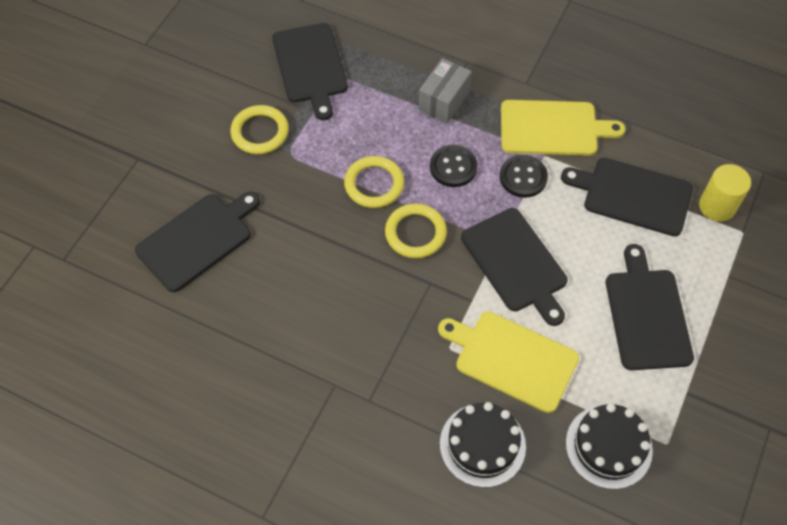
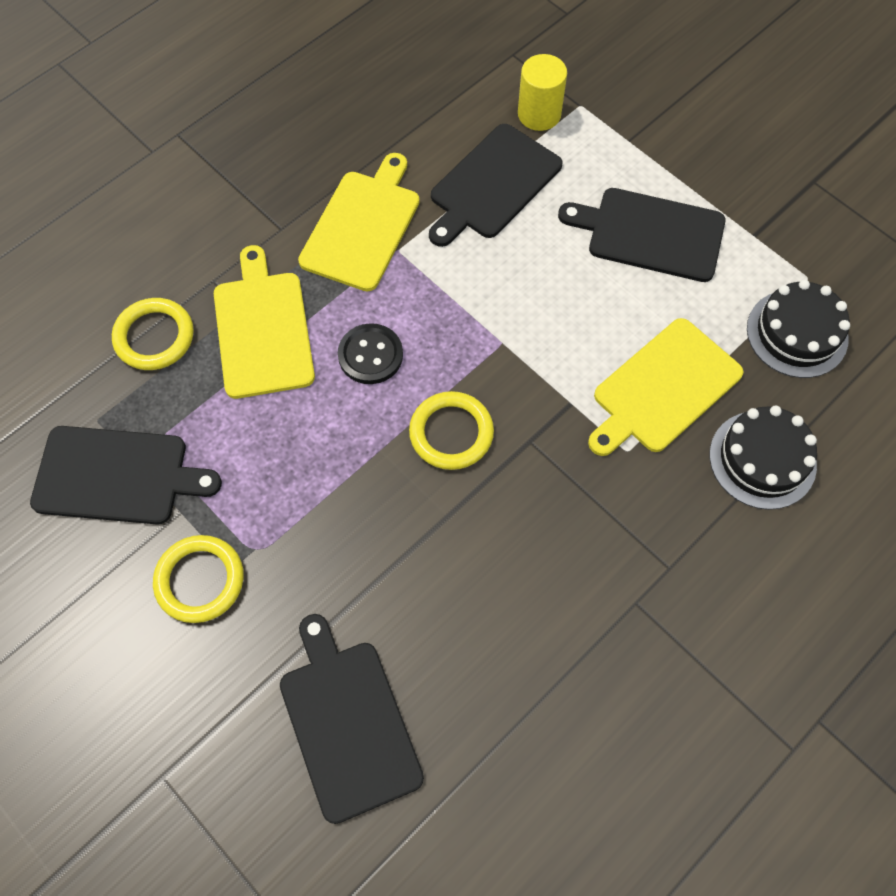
camera: 70 degrees left, 5 degrees up
(374, 184) = (356, 457): yellow ring -> yellow ring (154, 337)
(444, 101) = (262, 329): grey box -> yellow cutting board
(516, 263) = (537, 337): black cutting board -> none
(523, 177) = (419, 284): black button -> none

